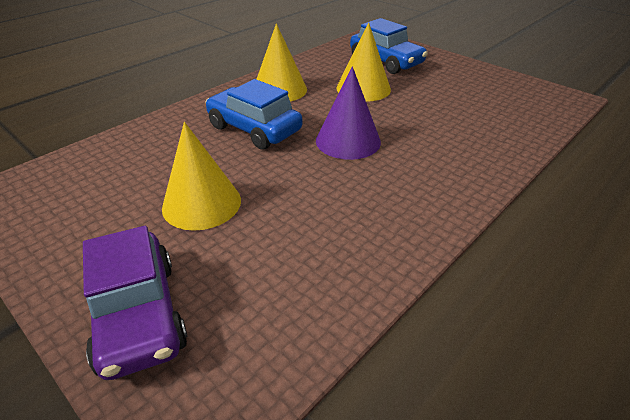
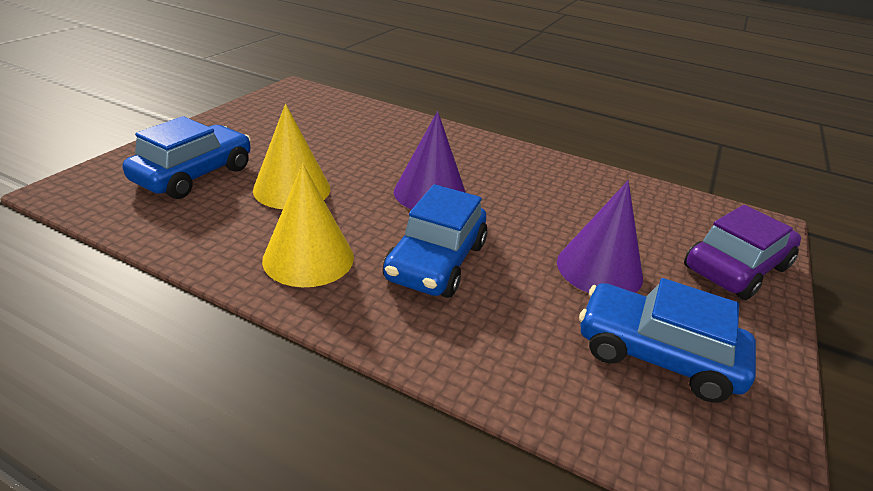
camera: 110 degrees left, 5 degrees down
(101, 196) = (656, 355): none -> blue car
(201, 203) = (599, 269): yellow cone -> purple cone

